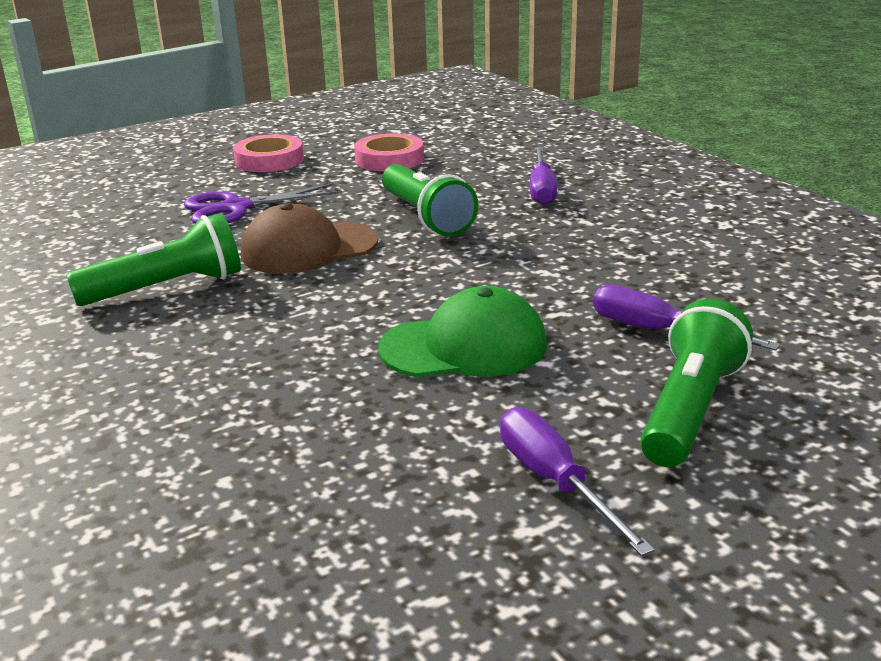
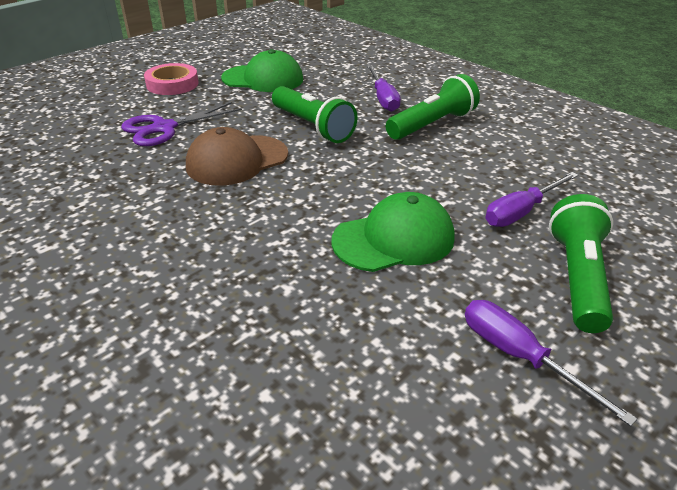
camera: 15 degrees left, 10 degrees up
(166, 288) = (137, 207): green flashlight -> green flashlight (432, 125)
(389, 159) = (263, 79): pink tape -> green cap
(658, 331) = (521, 211): purple screwdriver -> purple screwdriver turned 60 degrees counterclockwise

